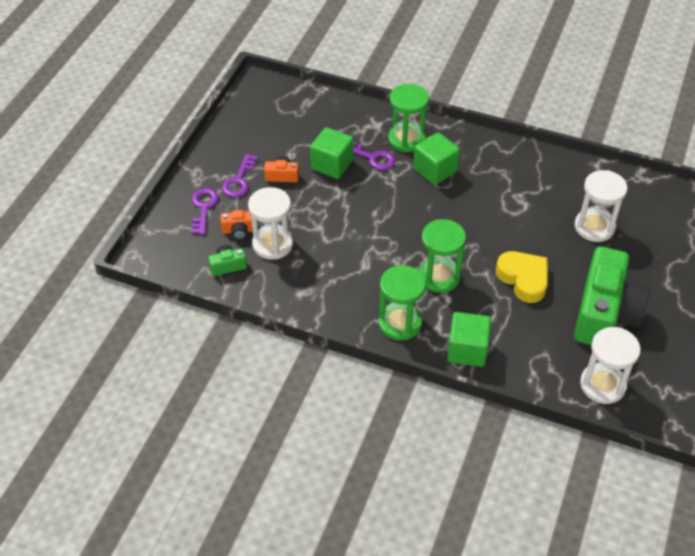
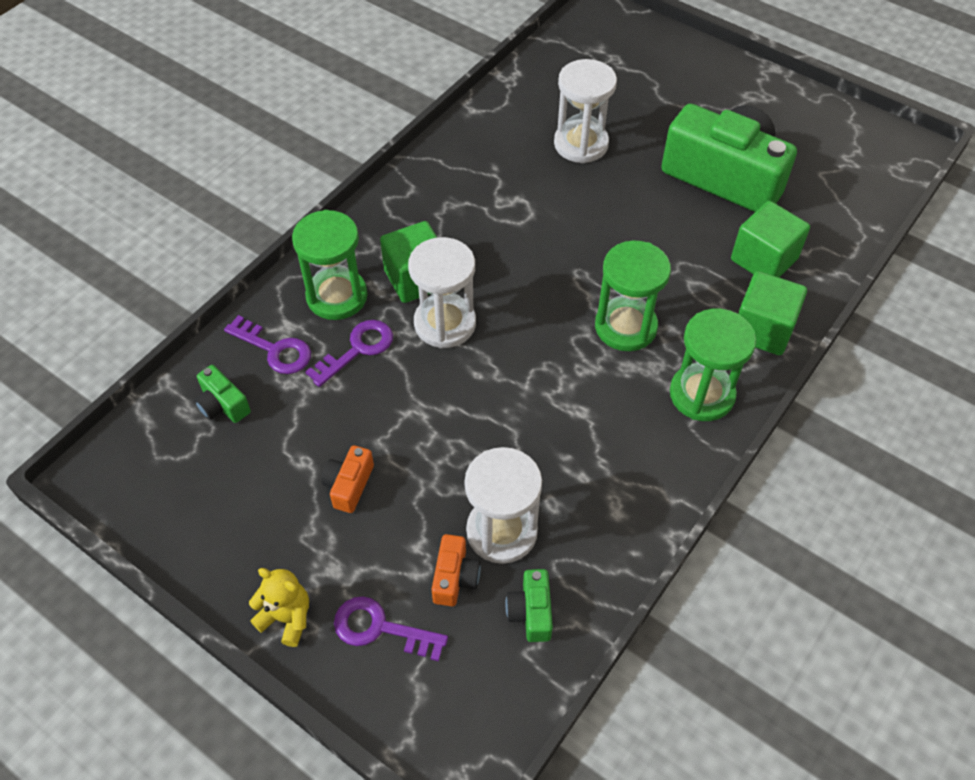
camera: 75 degrees left, 5 degrees up
(200, 172) = (287, 618): none -> yellow teddy bear
(239, 180) = (334, 555): purple key -> purple key (275, 349)
(315, 114) = (223, 405): none -> green camera
(332, 164) = (351, 407): green cube -> green cube (764, 259)
(523, 279) = (652, 237): yellow heart -> none
(602, 385) = (835, 211): white hourglass -> white hourglass (445, 323)

